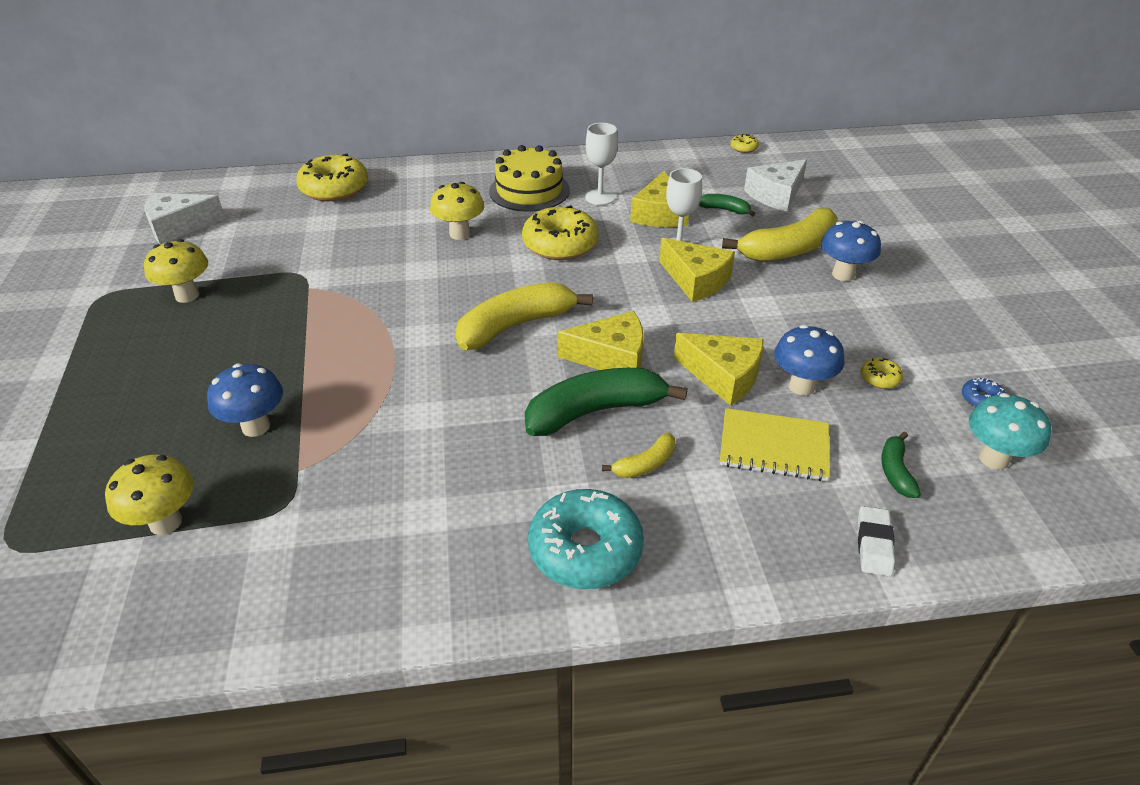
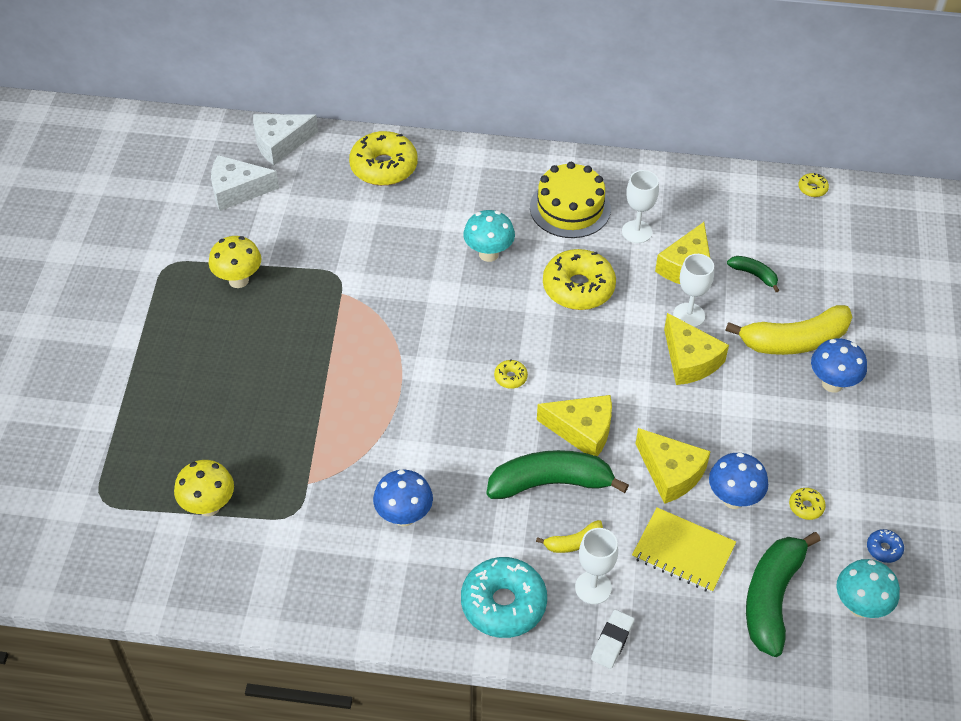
camera: 15 degrees right, 10 degrees up
(256, 427) = (281, 435): blue mushroom -> blue mushroom (404, 516)
(459, 234) = (488, 254): yellow mushroom -> turquoise mushroom
(516, 326) = (510, 377): yellow banana -> yellow donut
(688, 506) = (593, 587): none -> white goblet
(776, 195) = (815, 265): white cheese -> white cheese (280, 143)
(874, 544) = (721, 654): white eraser -> white eraser (612, 641)
(895, 471) = (772, 598): green banana -> green banana, size x2.07

